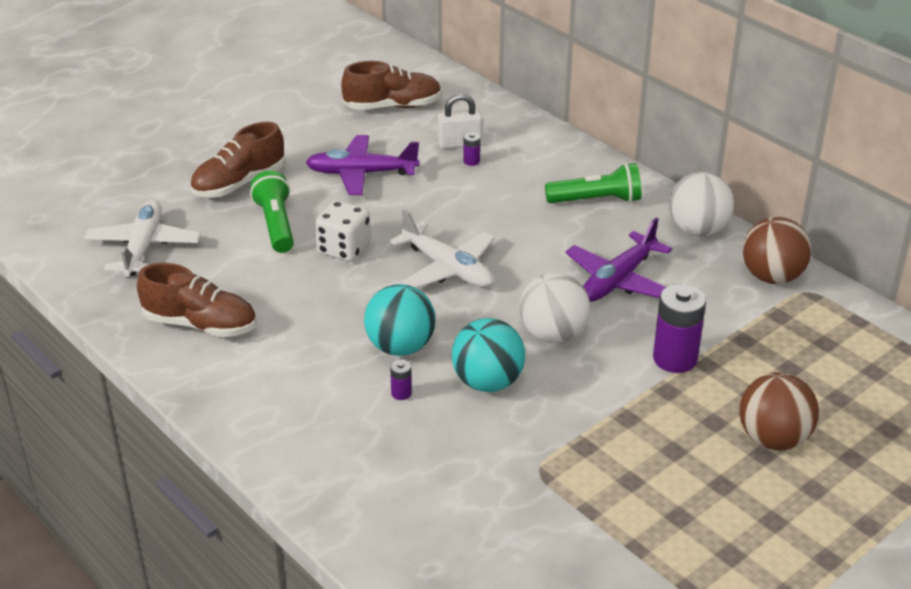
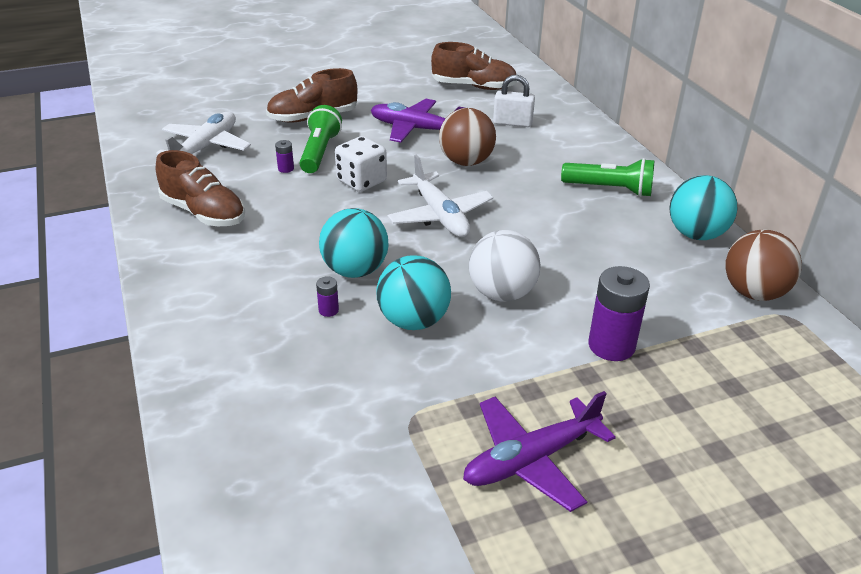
camera: 20 degrees right, 0 degrees up
(471, 161) = (514, 137): purple battery -> purple battery (286, 169)
(618, 280) = (592, 260): purple plane -> purple plane (530, 460)
(697, 230) = (696, 234): white ball -> turquoise ball
(773, 439) = (678, 456): brown ball -> brown ball (466, 162)

